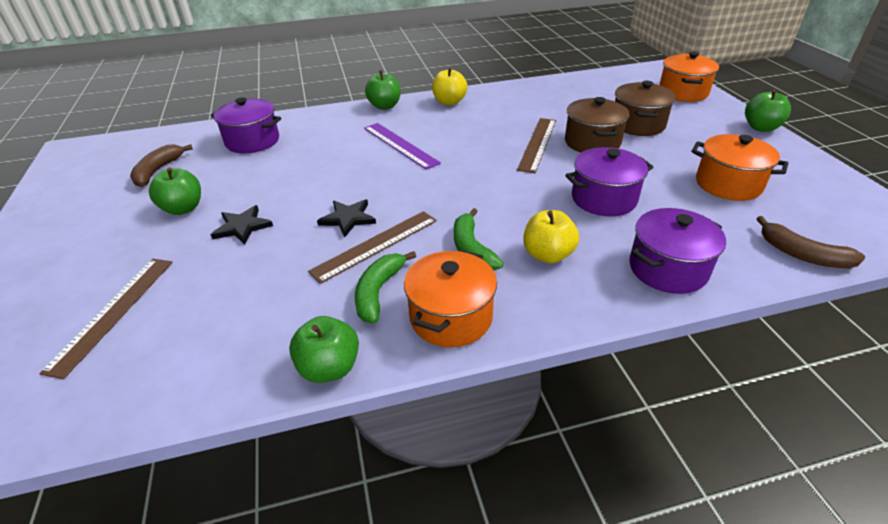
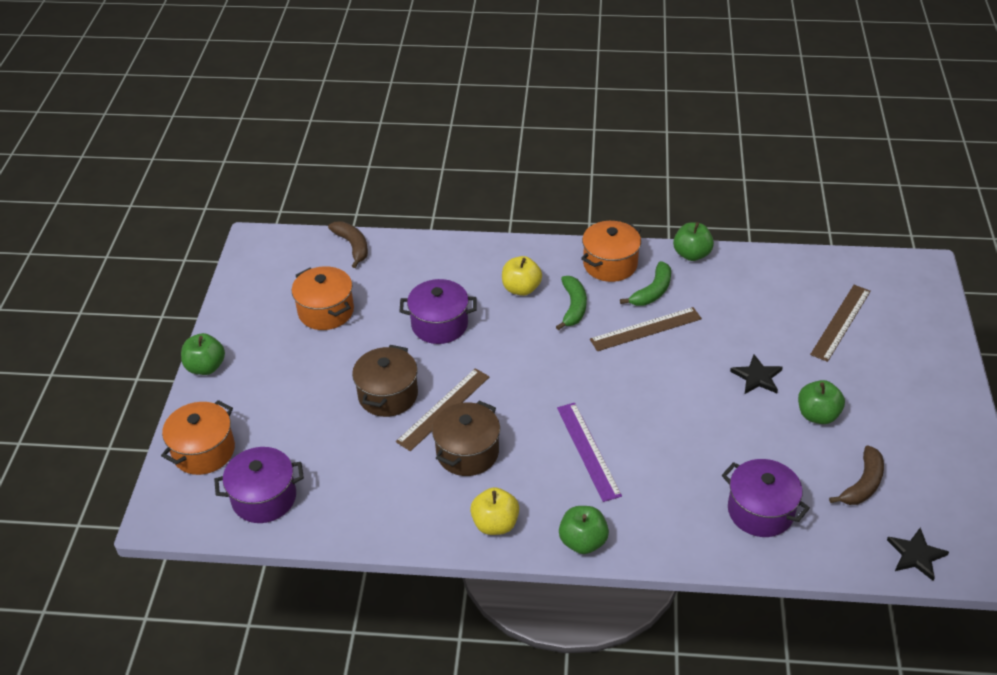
camera: 160 degrees left, 5 degrees up
(348, 219) = (663, 361): black star -> black star (916, 555)
(638, 124) = (316, 408): brown pot -> brown pot (467, 452)
(668, 269) = (449, 259): purple pot -> purple pot (264, 498)

